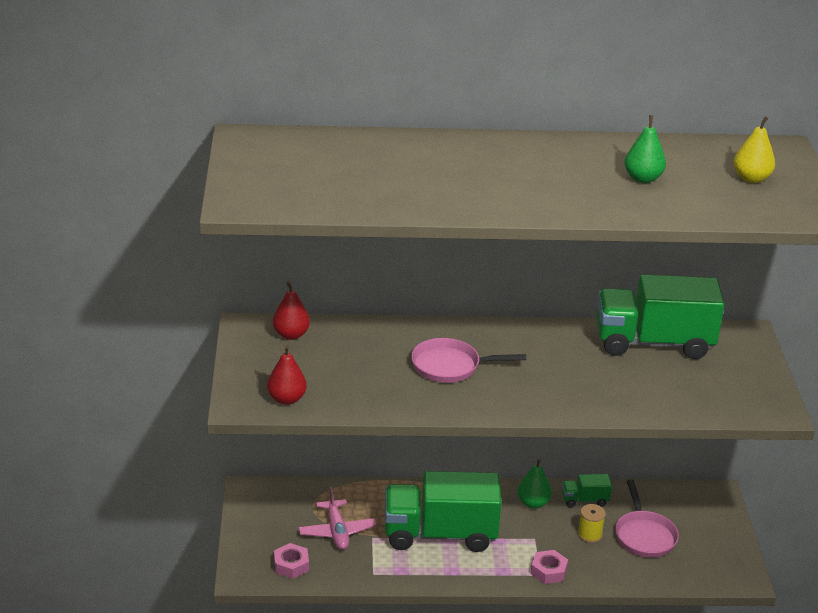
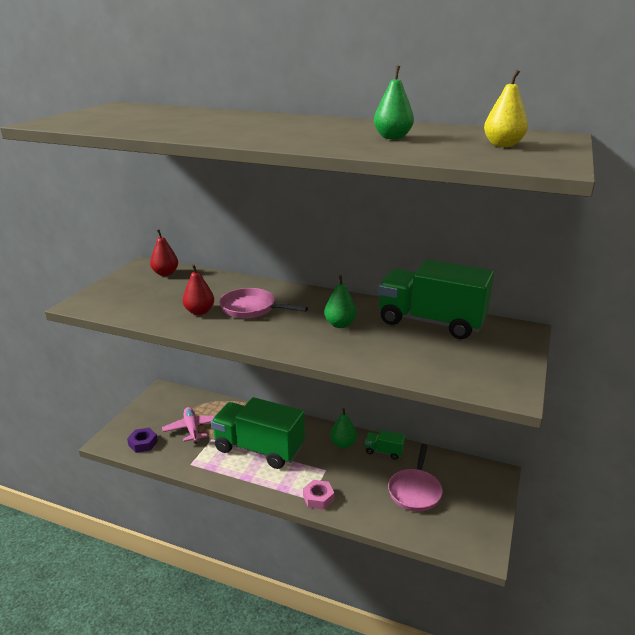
camera: 25 degrees right, 5 degrees down
(286, 399) = (113, 307): red pear -> red pear (199, 312)
(291, 565) = (143, 443): pink nut -> purple nut
(337, 531) = (192, 429): pink plane -> pink plane turned 150 degrees clockwise
(564, 367) = (340, 324): none -> green pear
(590, 534) = (370, 478): yellow spool -> none

